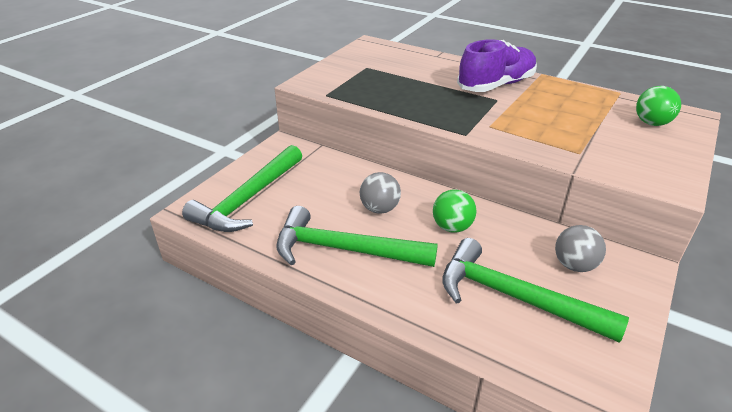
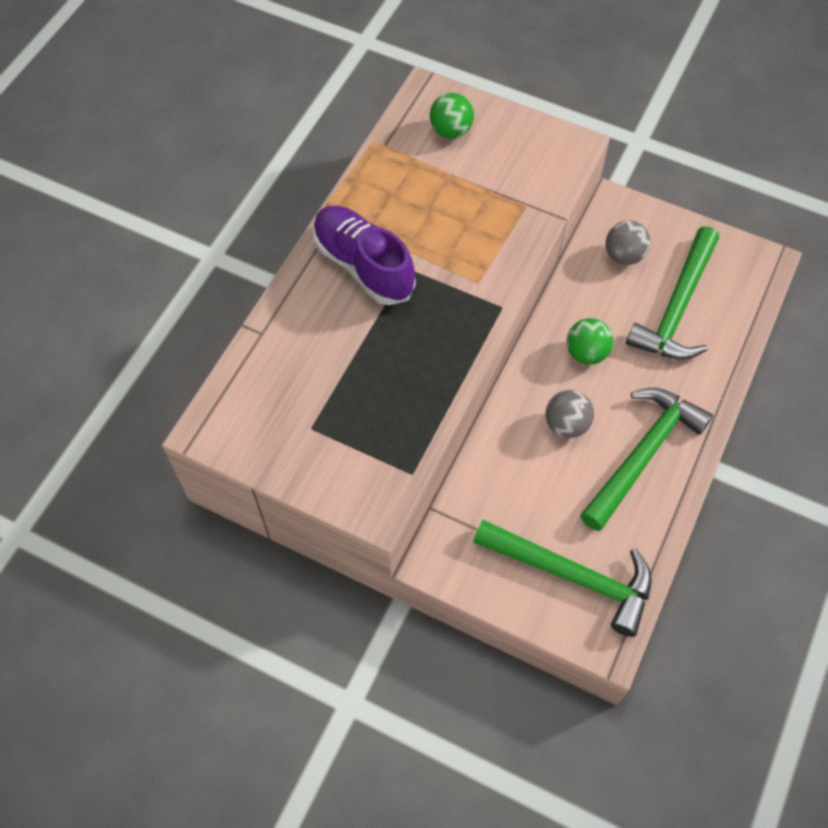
camera: 95 degrees left, 25 degrees up
(344, 249) = (643, 454): green hammer -> green hammer turned 150 degrees counterclockwise

